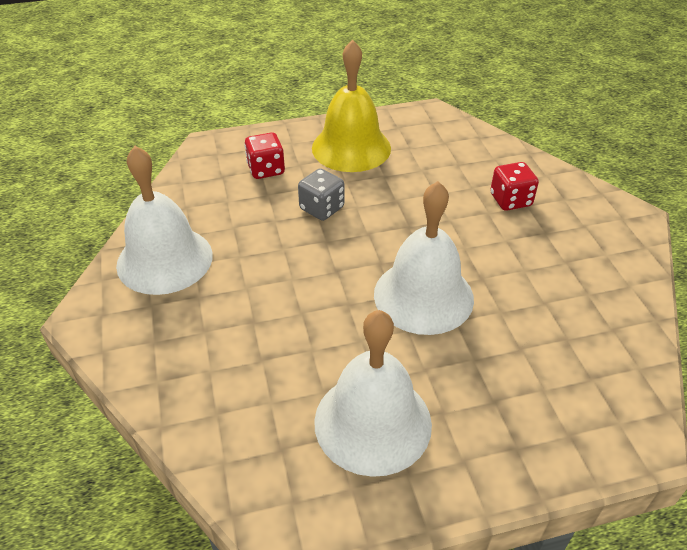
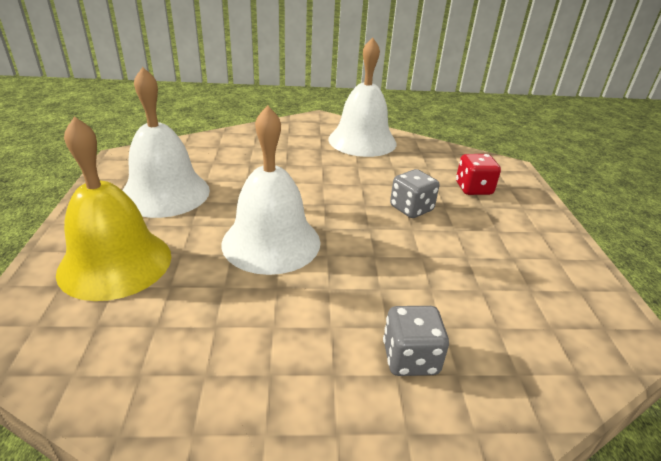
camera: 100 degrees right, 10 degrees down
(351, 148) = (520, 243): yellow bell -> yellow bell (115, 263)
(510, 200) = (410, 358): red dice -> grey dice

